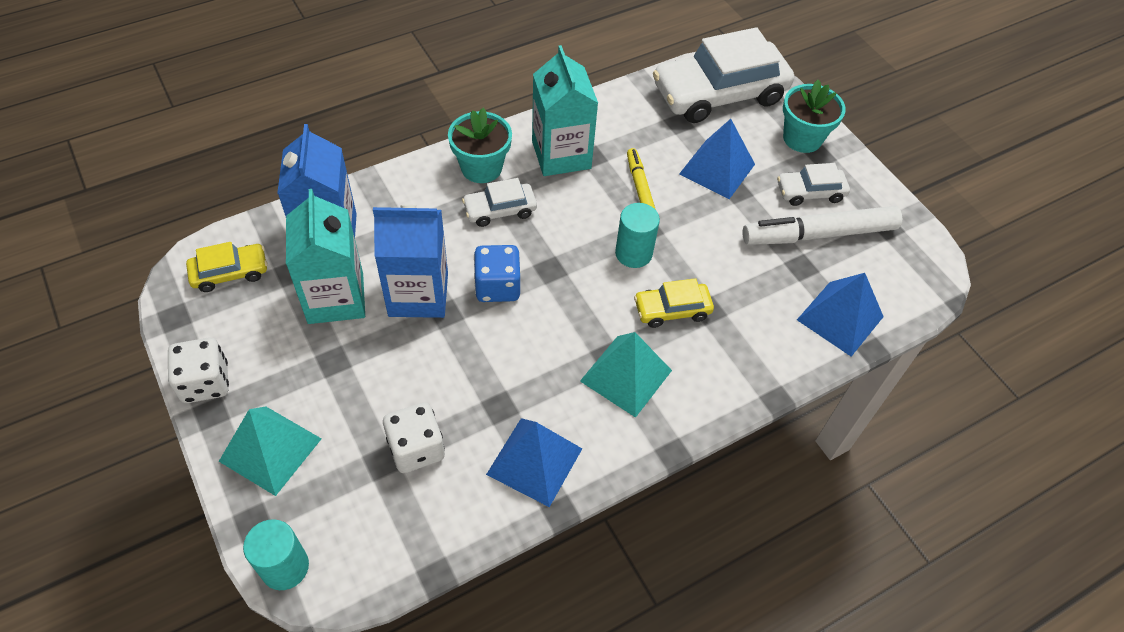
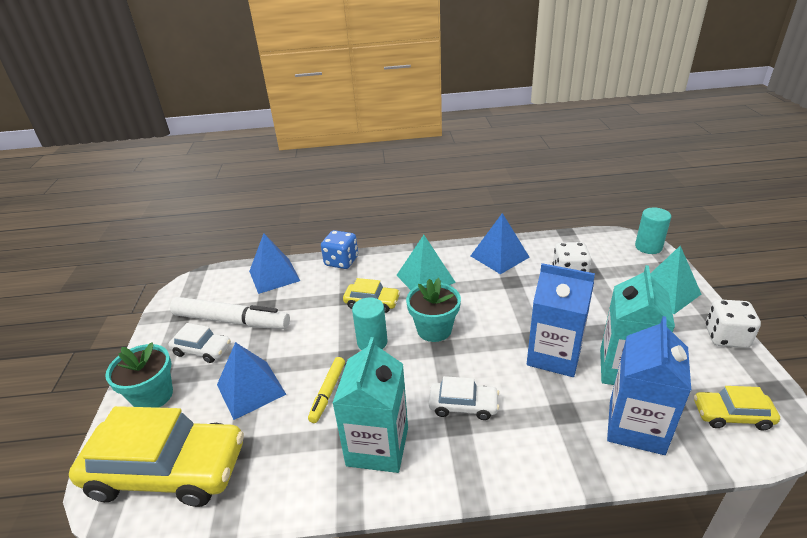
camera: 150 degrees left, 20 degrees down
(481, 168) = (465, 456): turquoise flower pot -> turquoise flower pot (434, 329)
(497, 287) = (488, 345): blue dice -> blue dice (341, 261)
(719, 94) = (167, 470): white car -> yellow car

